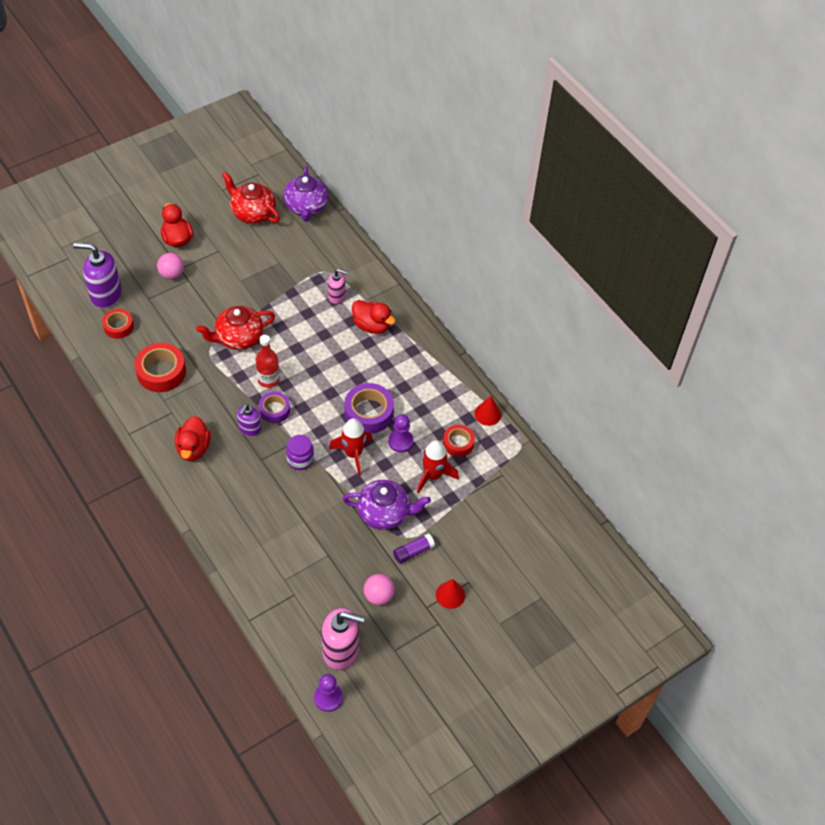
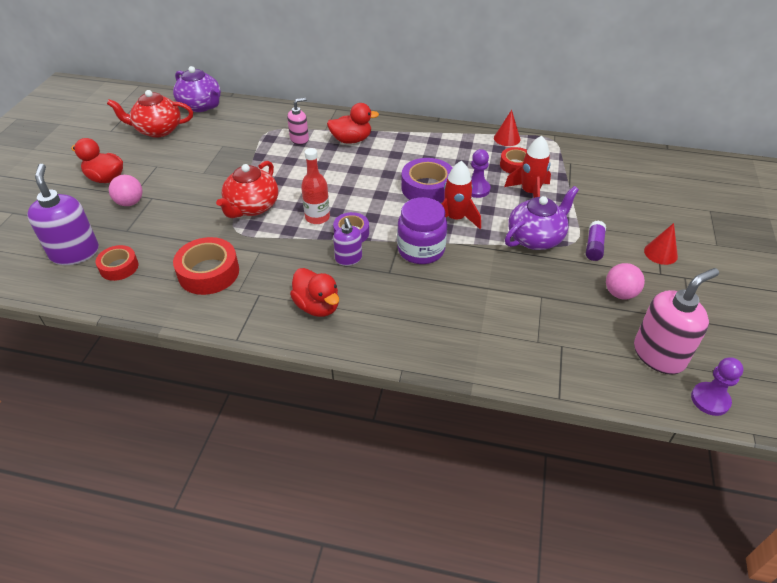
camera: 40 degrees left, 10 degrees down
(105, 295) = (75, 253): purple soap dispenser -> purple soap dispenser turned 105 degrees clockwise
(300, 459) = (421, 250): purple jar -> purple jar, size x1.54

